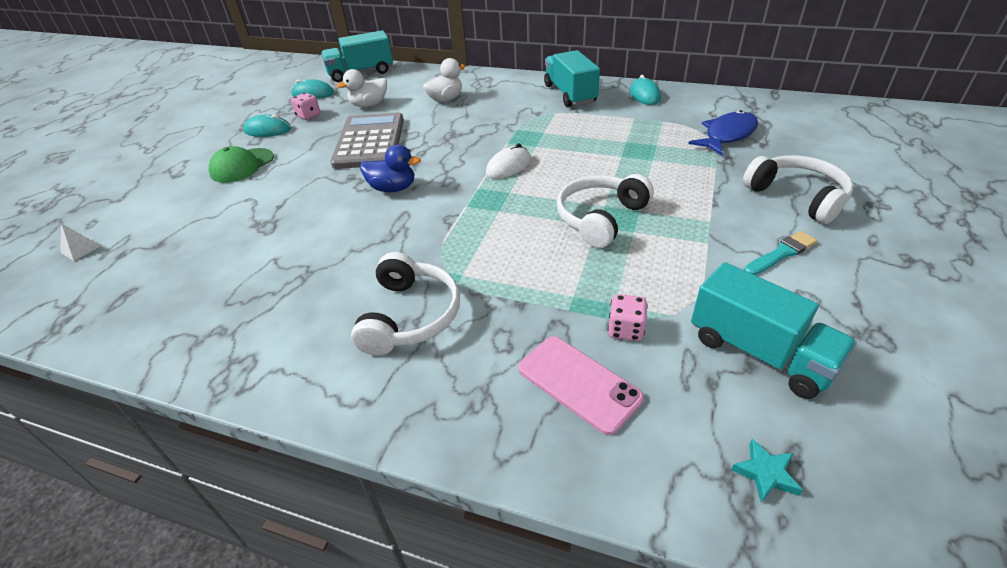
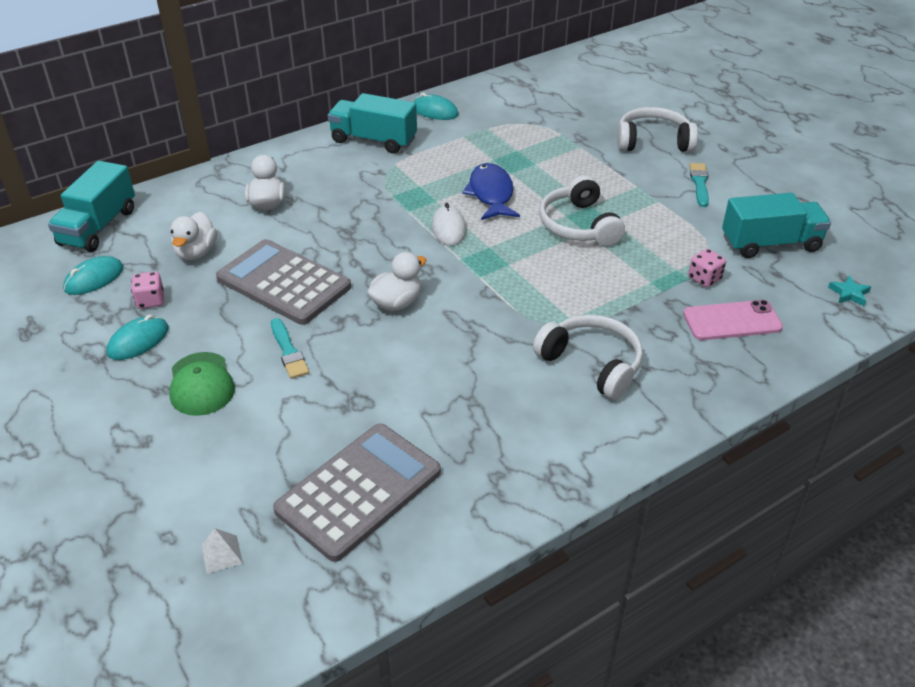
camera: 55 degrees left, 0 degrees up
(167, 272) = (358, 491): none -> grey calculator
(299, 176) = (288, 351): none -> turquoise brush
(393, 188) = (396, 303): blue duck -> white duck
(727, 135) = (547, 117): blue fish -> blue fish (491, 194)

